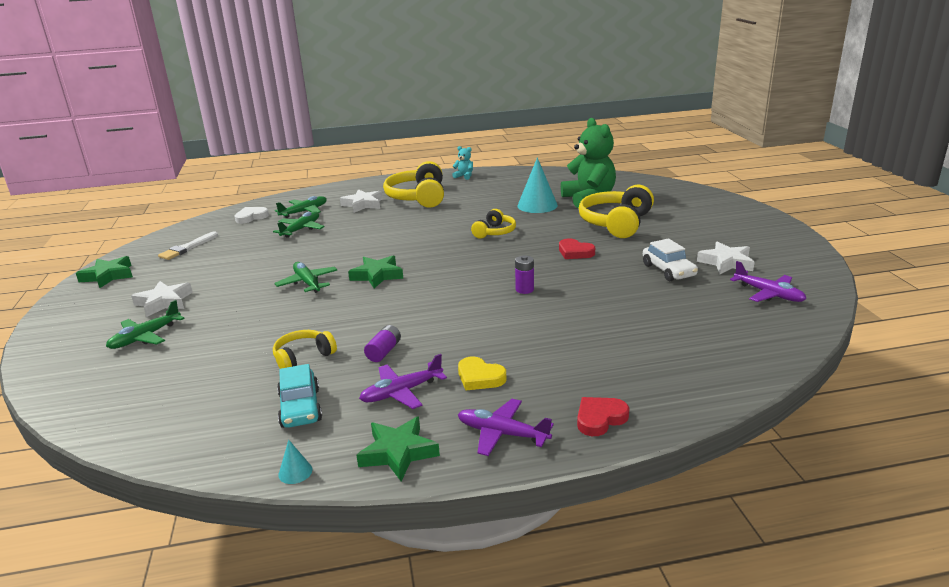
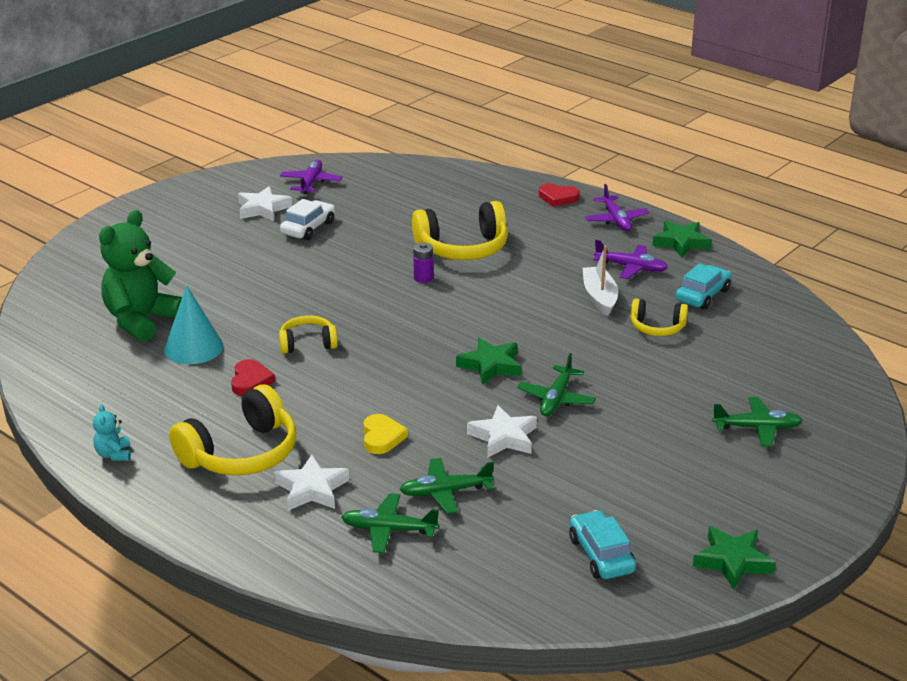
camera: 130 degrees left, 5 degrees up
(164, 302) = (707, 465): white star -> white star (503, 437)
(187, 248) = (601, 555): white brush -> turquoise car
(251, 217) = (458, 571): white heart -> none
(295, 472) = (746, 265): turquoise cone -> none
(384, 351) = (599, 297): purple battery -> white boat
(480, 377) = (574, 248): yellow heart -> yellow heart (382, 437)
(575, 252) = (314, 280): red heart -> red heart (250, 381)
(616, 223) = (211, 282): yellow headphones -> yellow headphones (463, 248)

